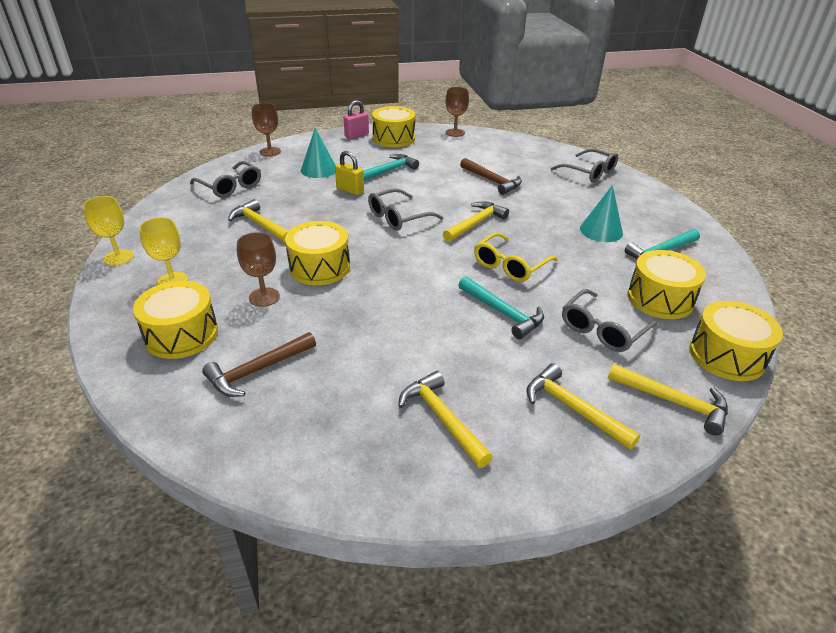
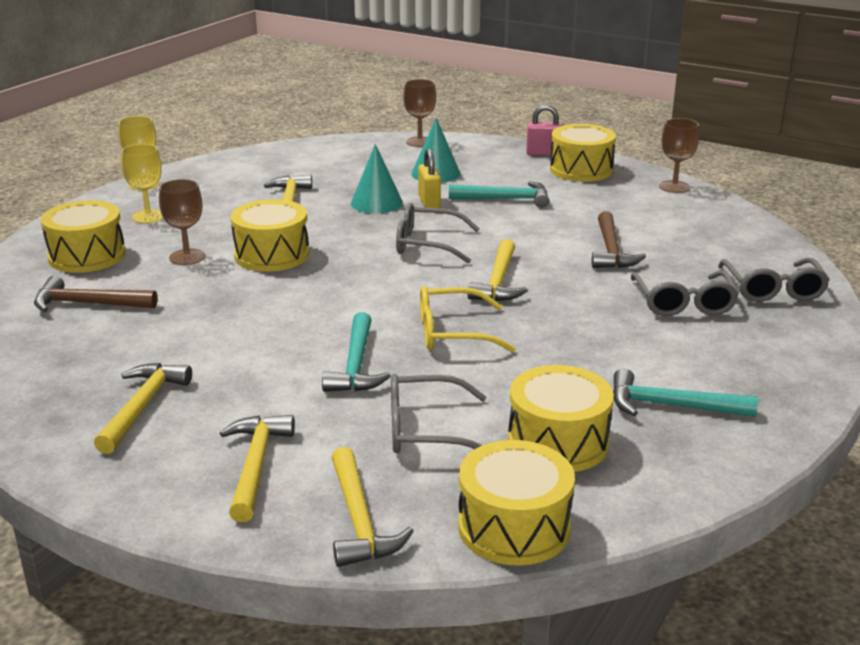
camera: 45 degrees right, 10 degrees down
(231, 187) = (325, 161): grey glasses -> grey glasses (684, 304)
(475, 223) = (498, 282): yellow hammer -> yellow hammer turned 105 degrees clockwise
(601, 231) = (640, 351): turquoise cone -> turquoise cone (376, 203)

